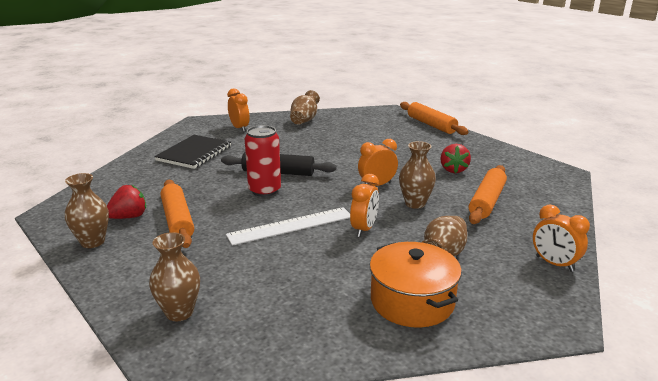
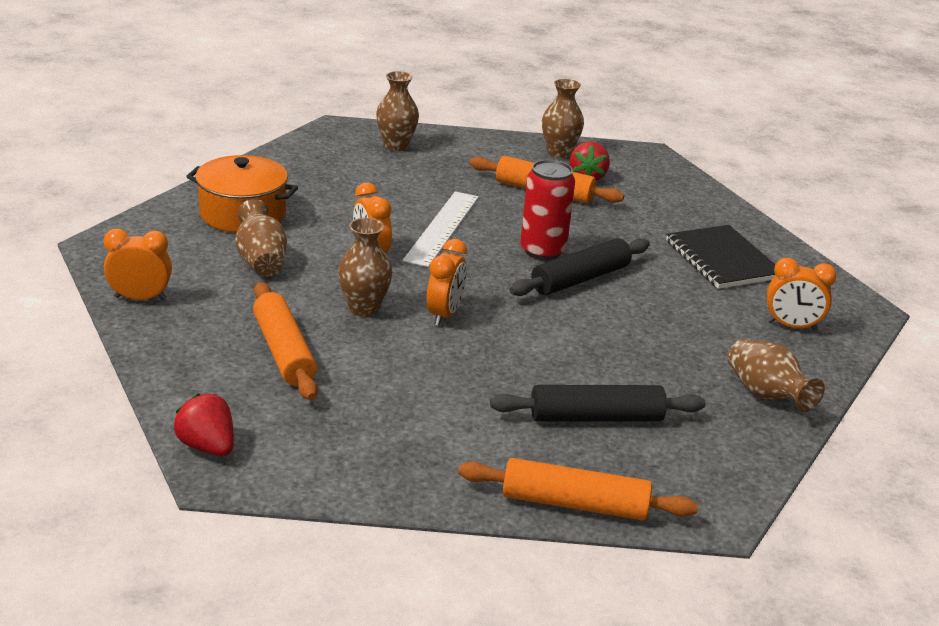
camera: 130 degrees right, 5 degrees up
(380, 136) = (596, 417): none -> black rolling pin
(453, 170) = (389, 392): red strawberry -> red strawberry (207, 446)

